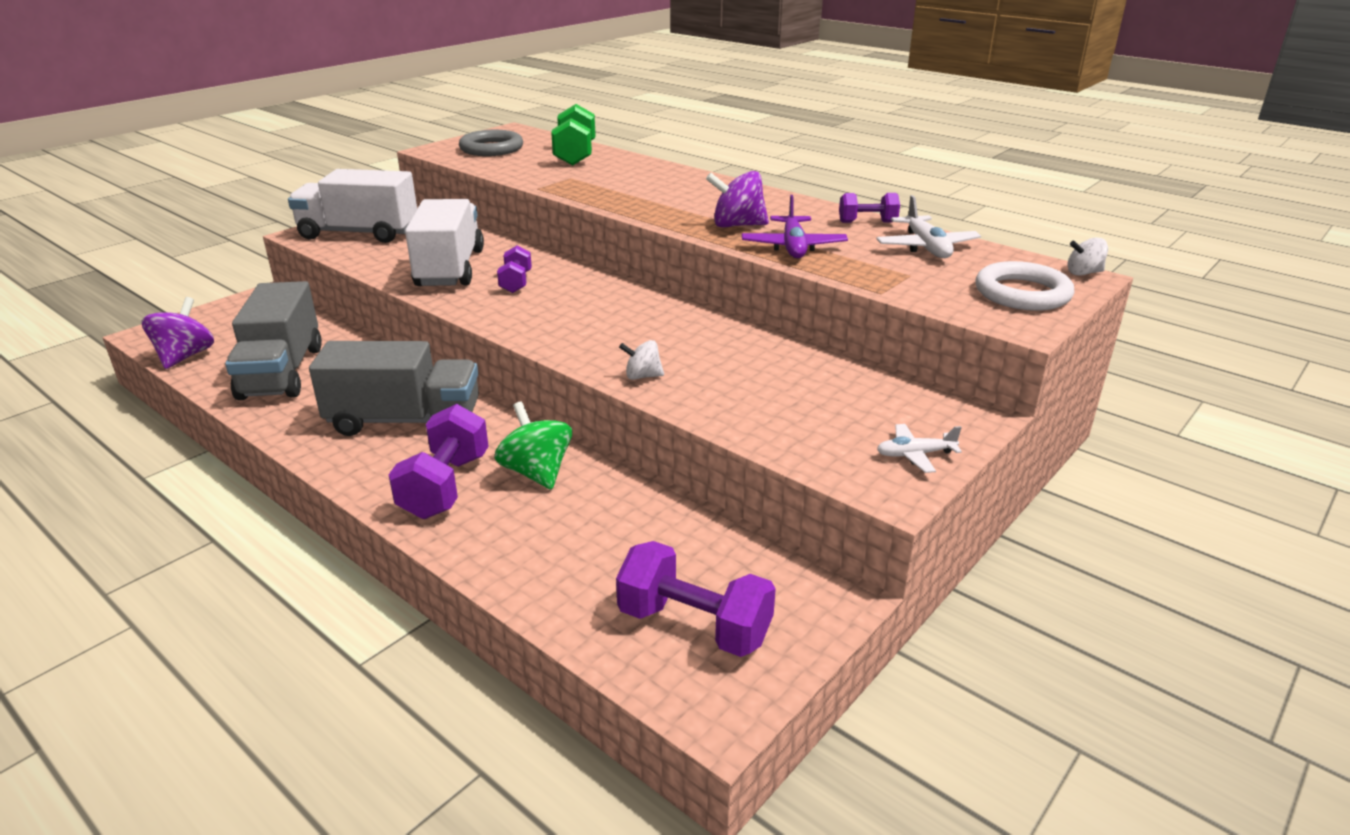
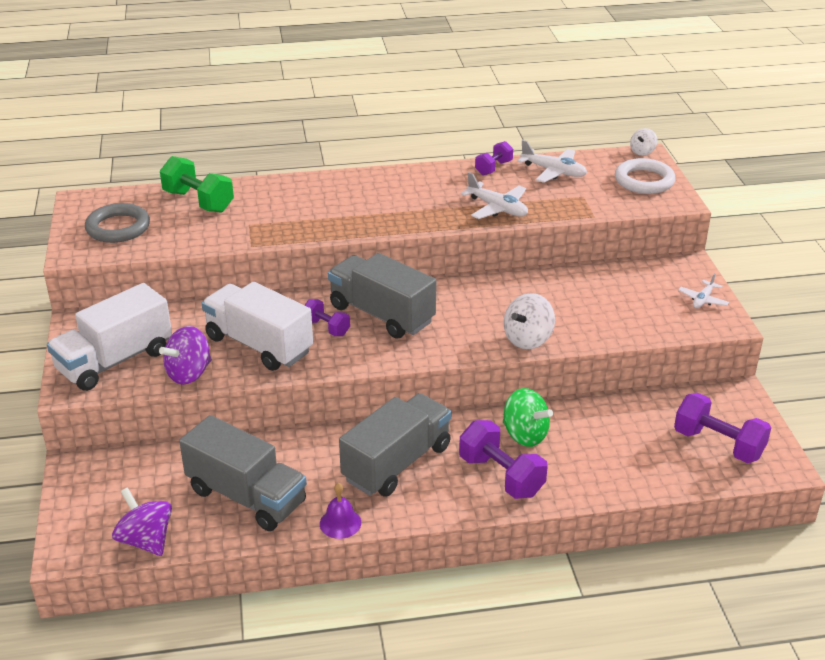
camera: 50 degrees left, 5 degrees up
(280, 428) = (340, 523): none -> purple bell
(536, 472) = (525, 435): green spinning top -> green spinning top turned 150 degrees counterclockwise
(574, 296) = (381, 314): none -> grey truck
(642, 376) = (528, 339): white spinning top -> white spinning top, size x1.71
(694, 626) = (718, 444): purple dumbbell -> purple dumbbell turned 60 degrees clockwise
(737, 225) = (437, 208): purple spinning top -> purple spinning top (189, 373)
(793, 247) = (497, 208): purple plane -> white plane

